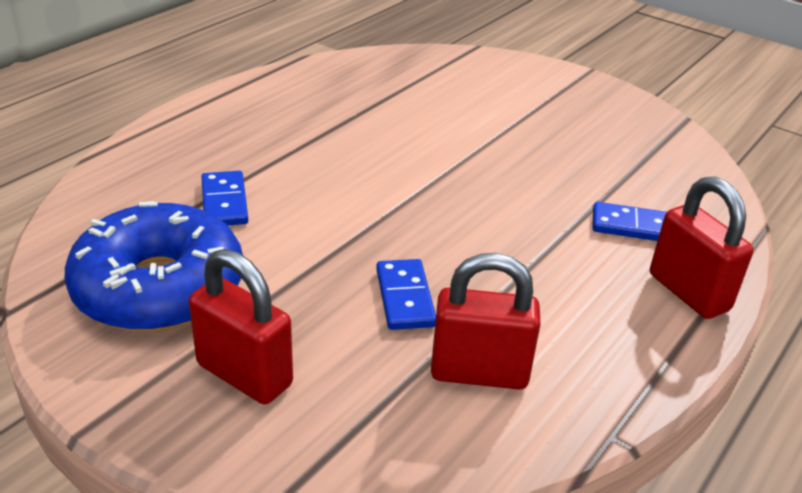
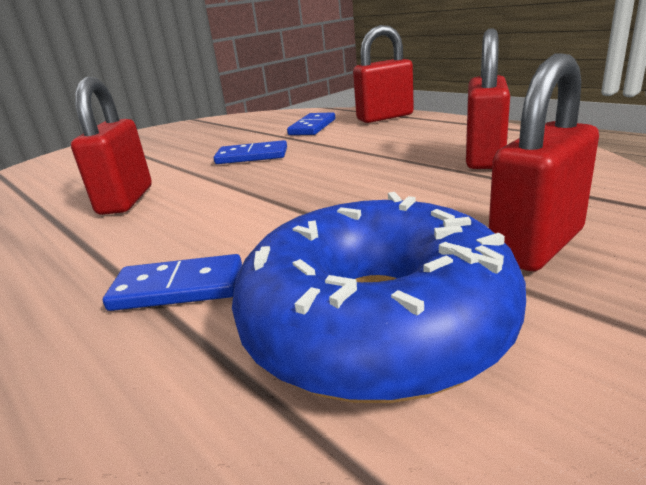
camera: 75 degrees left, 10 degrees down
(386, 141) = (126, 200): none -> red padlock
(405, 297) = (393, 182): blue domino -> blue domino (252, 156)

